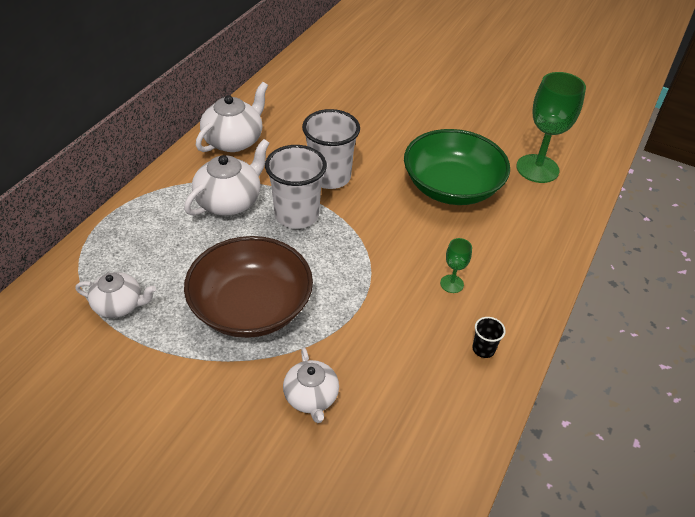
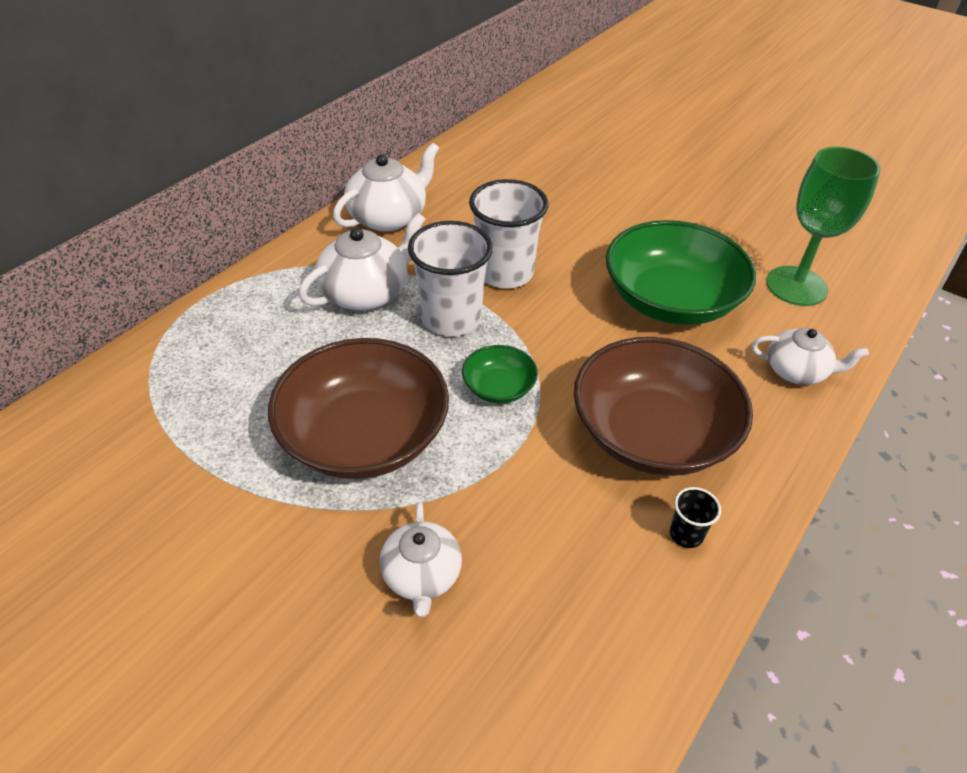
camera: 10 degrees right, 0 degrees up
(119, 305) = (191, 414): white teapot -> white teapot (796, 371)
(340, 262) = (499, 387): none -> green bowl
(452, 284) = (652, 433): green goblet -> brown bowl

